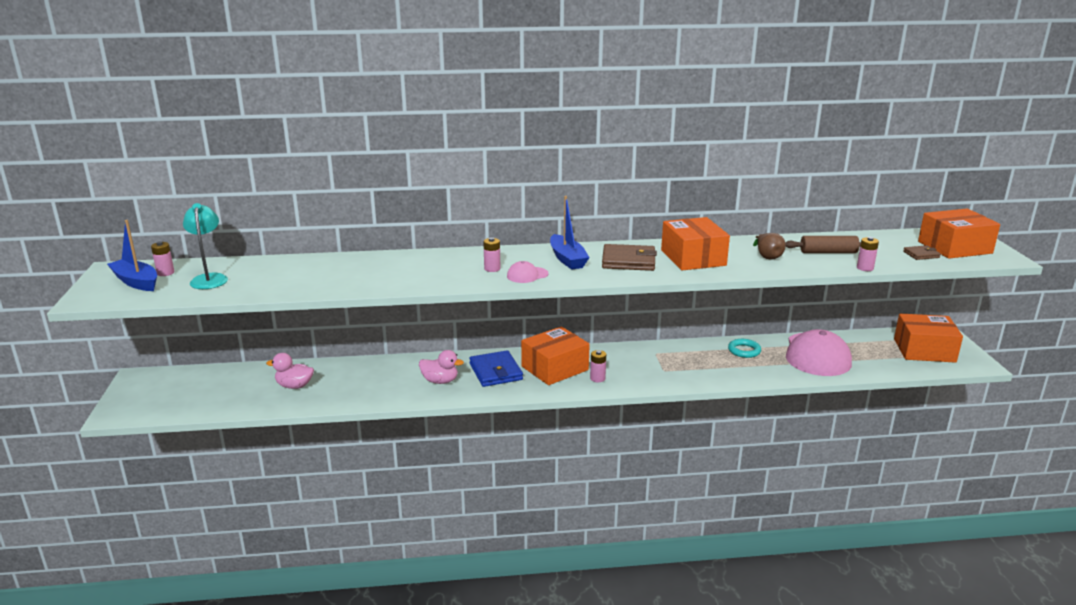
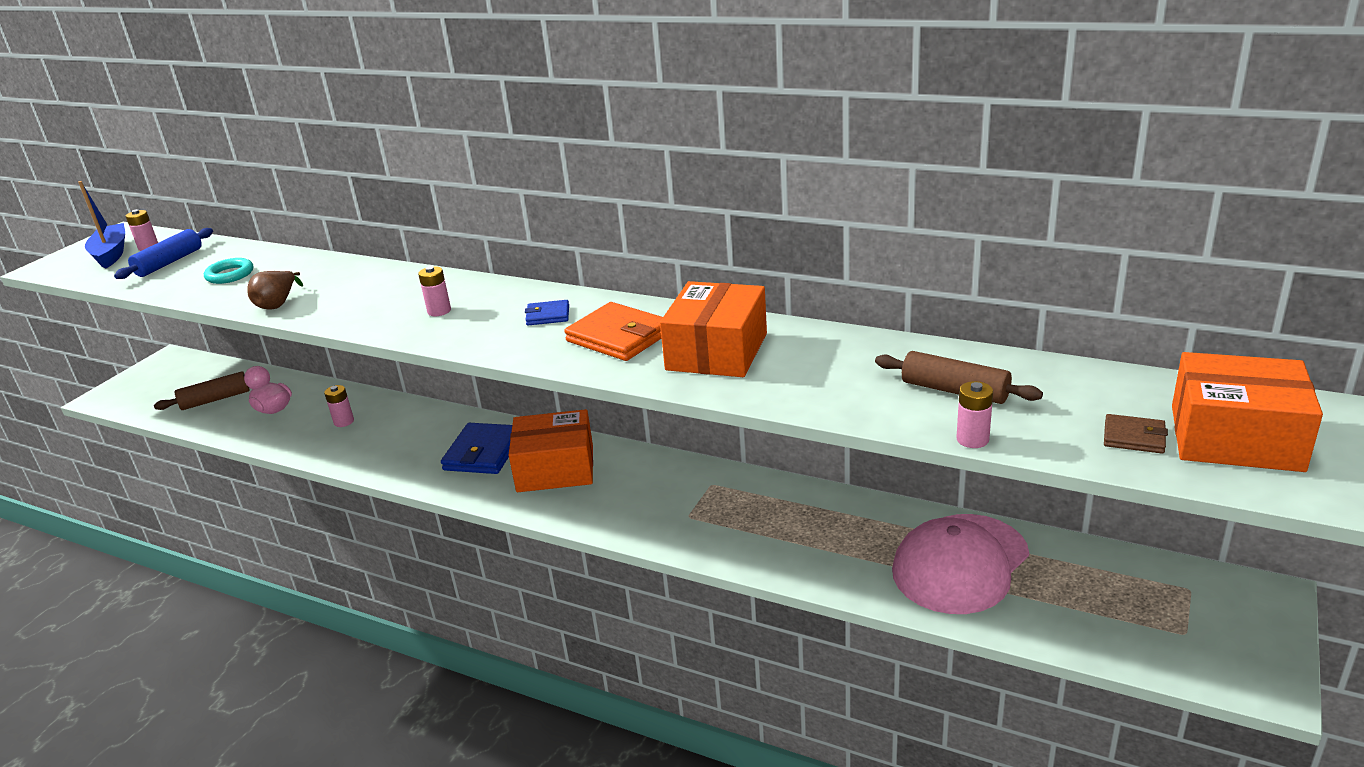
camera: 35 degrees right, 5 degrees up
(209, 278) = (169, 263): turquoise lamp -> blue rolling pin
(231, 391) = (215, 399): none -> brown rolling pin
(440, 381) = (410, 447): pink duck -> none
(527, 275) = (461, 330): pink cap -> none
(567, 259) = (548, 315): blue boat -> blue wallet
(597, 378) = (587, 501): pink battery -> pink battery (344, 422)
(628, 261) = (619, 337): brown wallet -> orange wallet
(744, 351) = (846, 519): turquoise ring -> turquoise ring (230, 275)
(767, 256) = (836, 375): brown pear -> brown pear (278, 304)
(924, 350) = (1180, 618): orange box -> none

